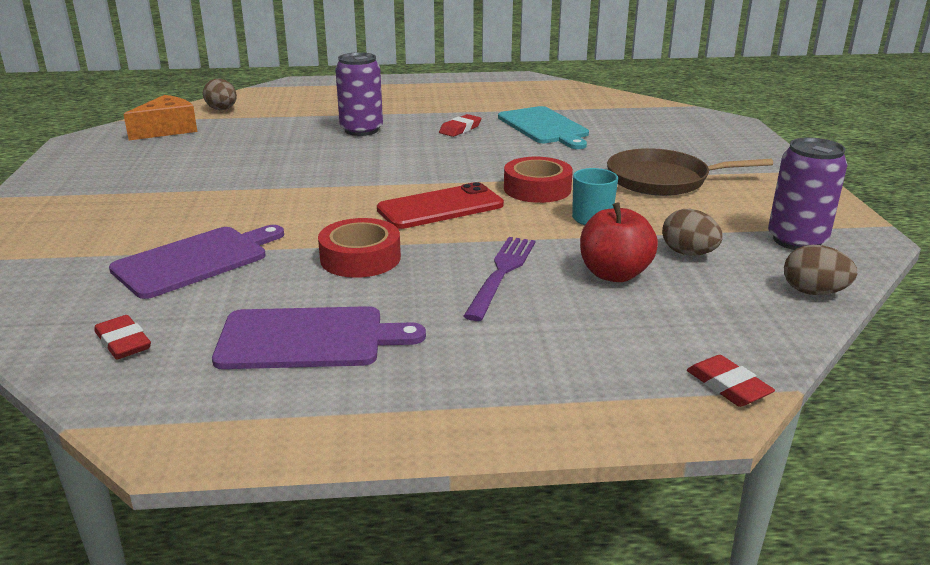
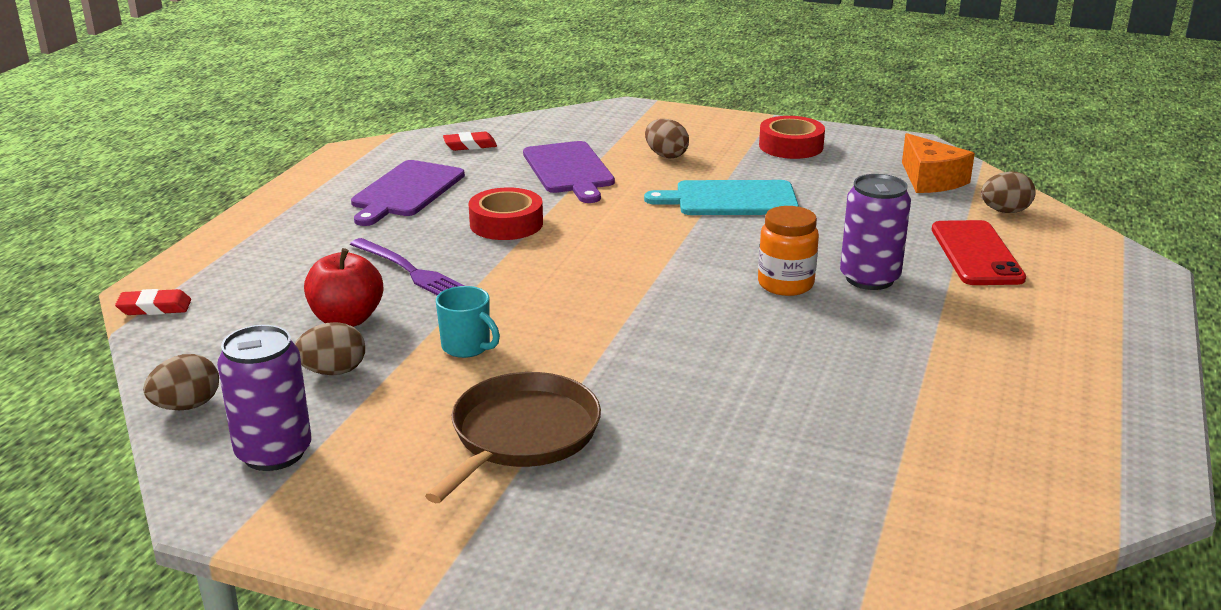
camera: 115 degrees right, 0 degrees up
(134, 223) = (666, 155): none -> brown egg
(391, 148) = (785, 284): none -> orange jar
(440, 207) = (577, 276): red phone -> red phone (976, 254)
(460, 129) = (834, 344): red eraser -> none
(537, 189) = (575, 339): red tape -> red tape (791, 146)
(544, 127) = (805, 413): turquoise cutting board -> turquoise cutting board (730, 199)

